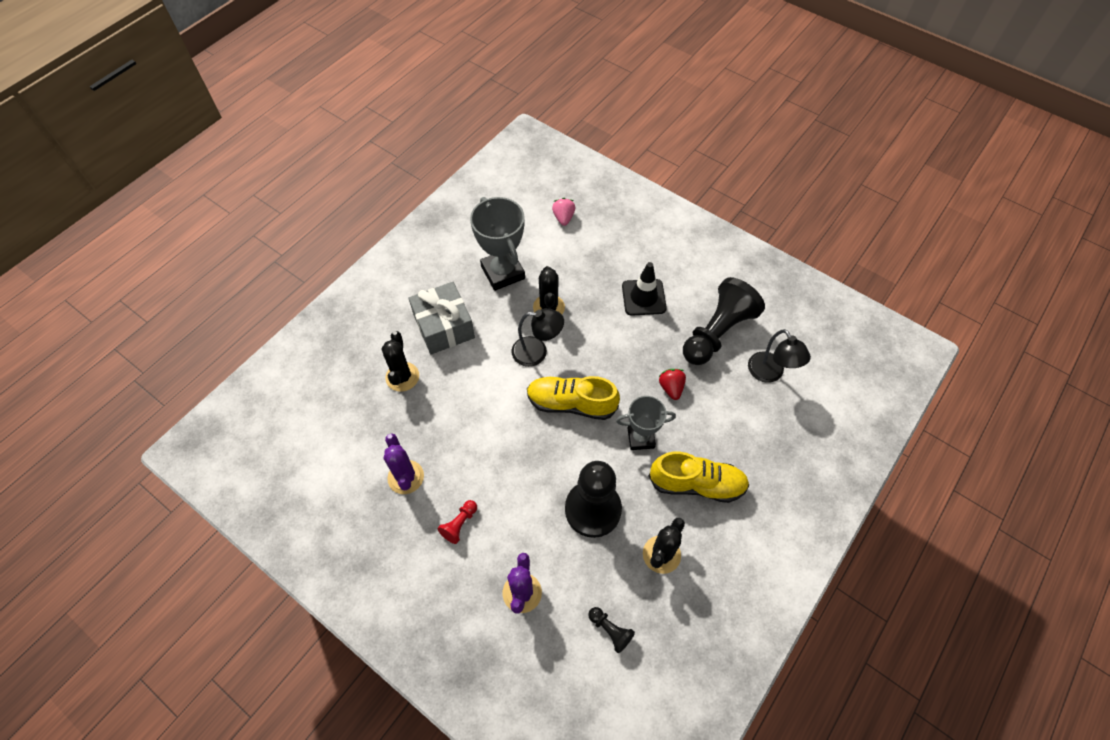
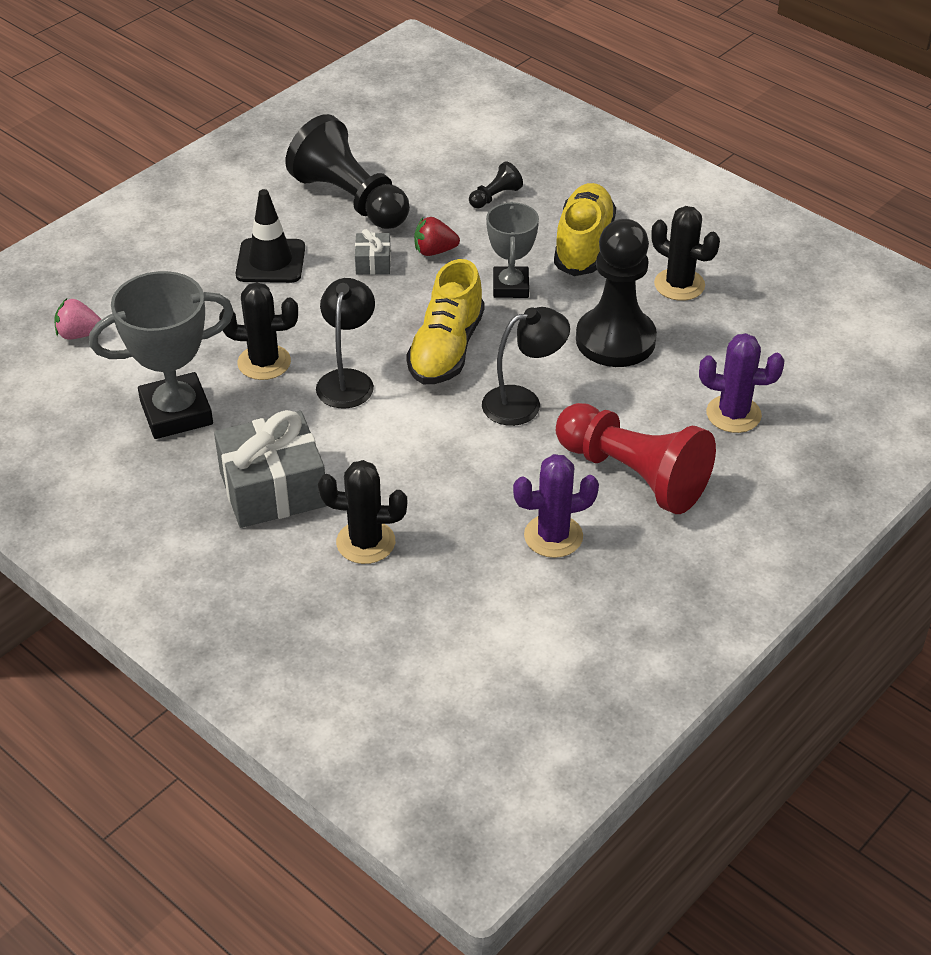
camera: 85 degrees left, 15 degrees down
(459, 524) = (633, 475): red pawn -> red pawn, size x2.35
(610, 630) = (779, 337): black pawn -> black pawn (495, 197)
(652, 353) = (373, 263): none -> grey gift
(770, 374) = (426, 163): black lamp -> black lamp (523, 403)

